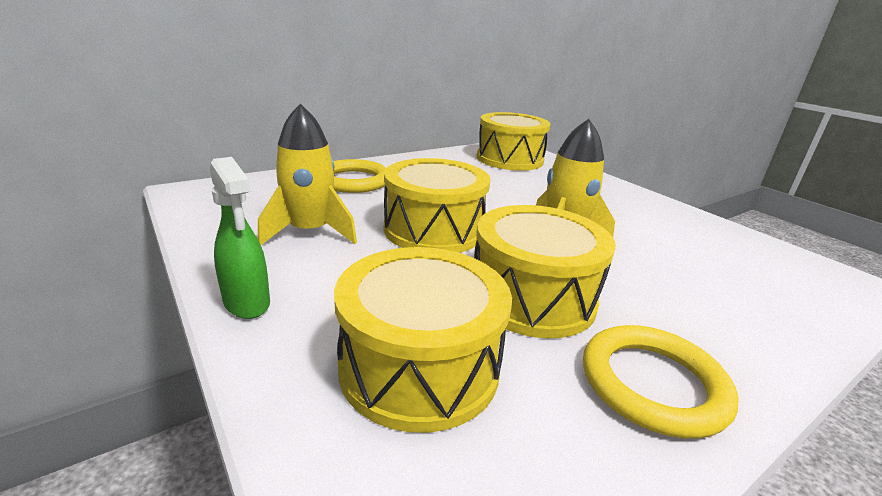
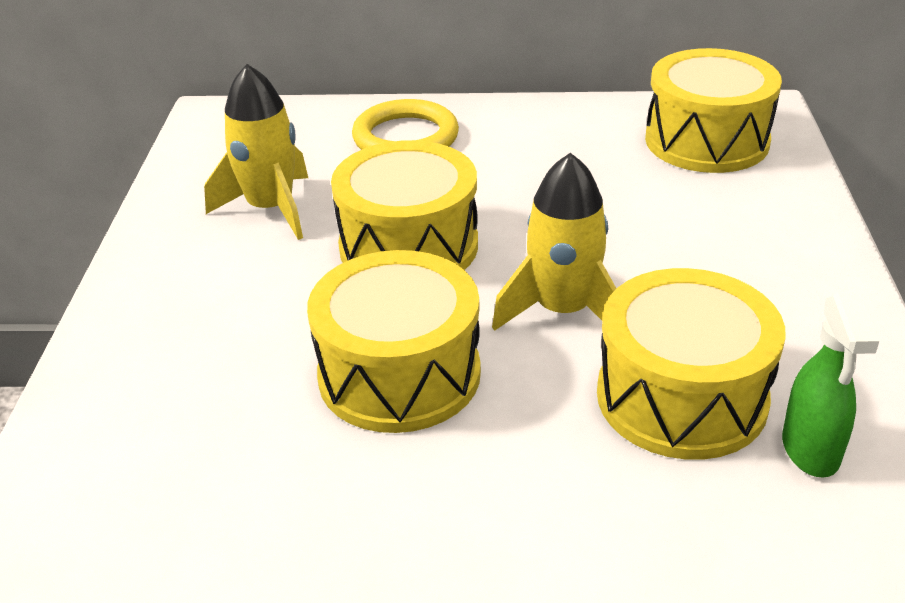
camera: 40 degrees right, 10 degrees up
(247, 303) = (135, 279): green spray bottle -> green spray bottle (810, 450)
(419, 366) = (201, 397): yellow drum -> yellow drum (681, 397)
(653, 384) = (382, 511): yellow ring -> none

